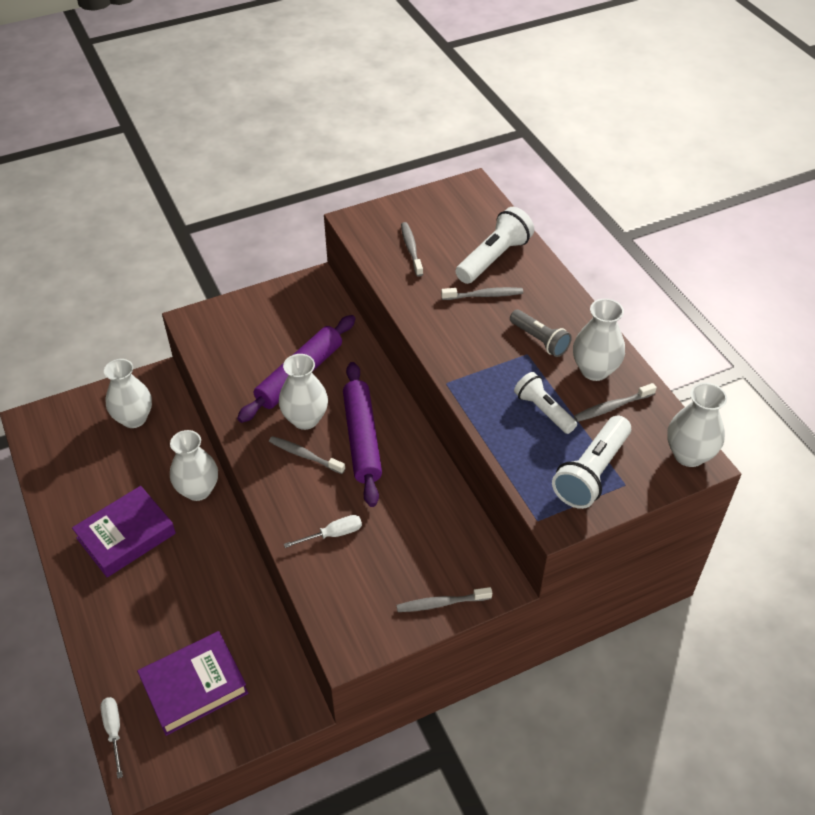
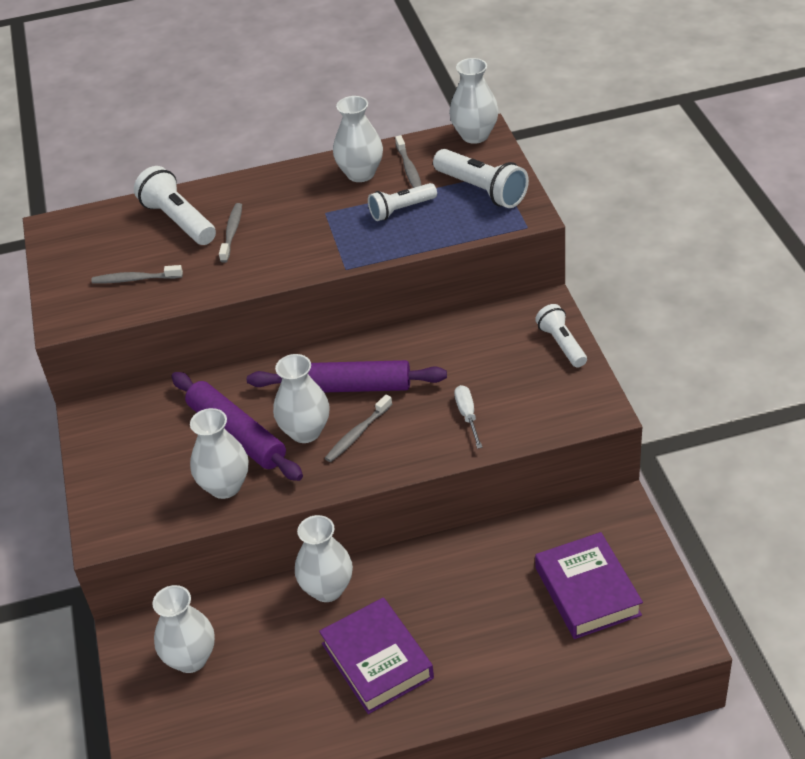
camera: 75 degrees left, 5 degrees down
(114, 731) = (632, 662): white screwdriver -> none
(242, 379) = (225, 486): none -> white vase
(442, 603) = (561, 344): grey toothbrush -> white flashlight
(539, 340) = (310, 202): grey flashlight -> none

